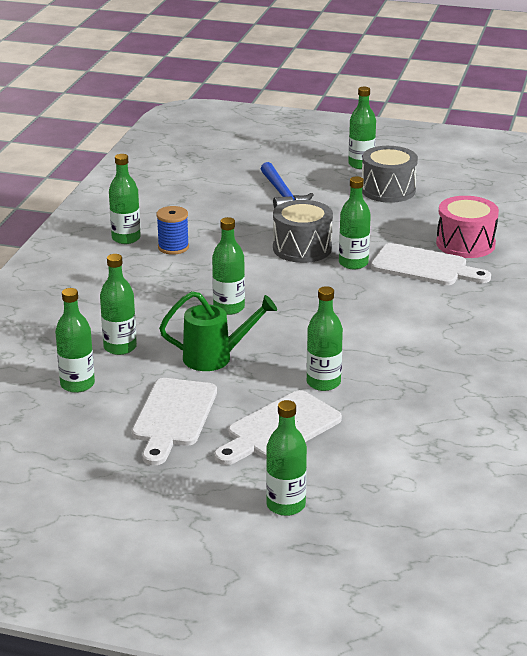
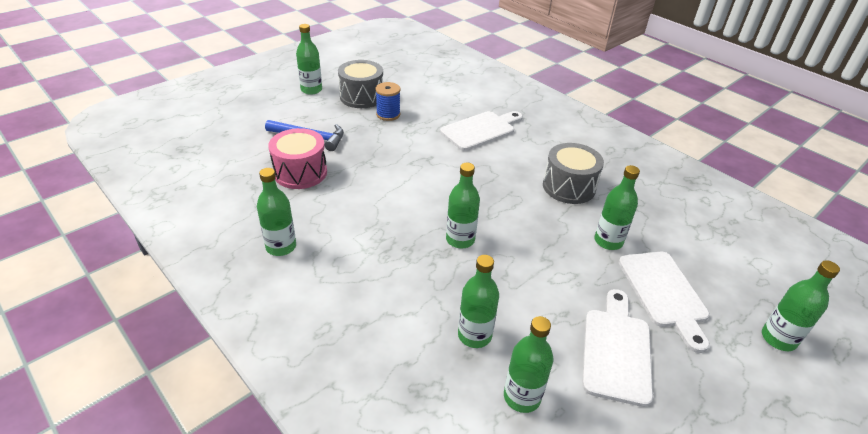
camera: 60 degrees left, 10 degrees up
(173, 247) = (329, 226): blue spool -> blue spool (388, 114)
(173, 417) = (616, 350): white cutting board -> white cutting board turned 120 degrees counterclockwise
(215, 357) = (534, 282): green watering can -> none
(302, 248) = (403, 165): grey drum -> grey drum (568, 187)
(353, 263) = (448, 154): green bottle -> none
(465, 244) = (466, 103): pink drum -> pink drum (300, 172)

